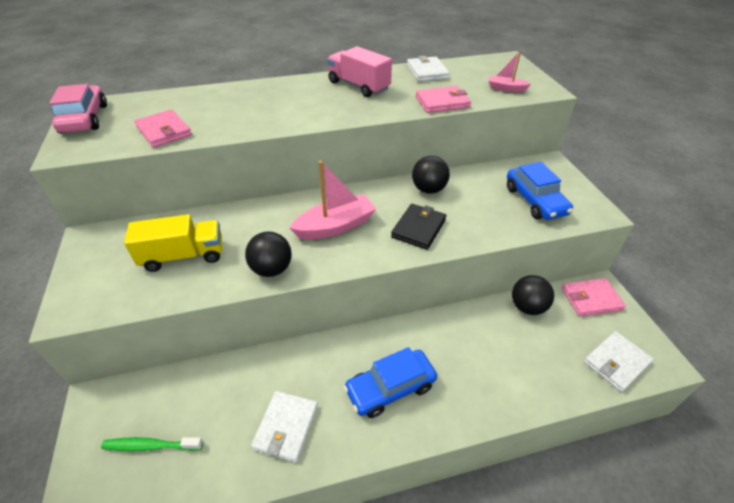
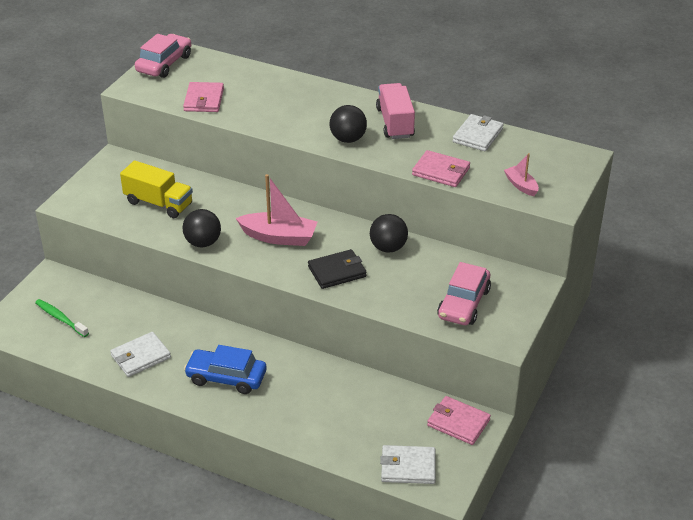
camera: 40 degrees right, 5 degrees down
(527, 307) = (395, 395): black ball -> black ball (348, 139)
(535, 201) = (463, 303): blue car -> pink car

